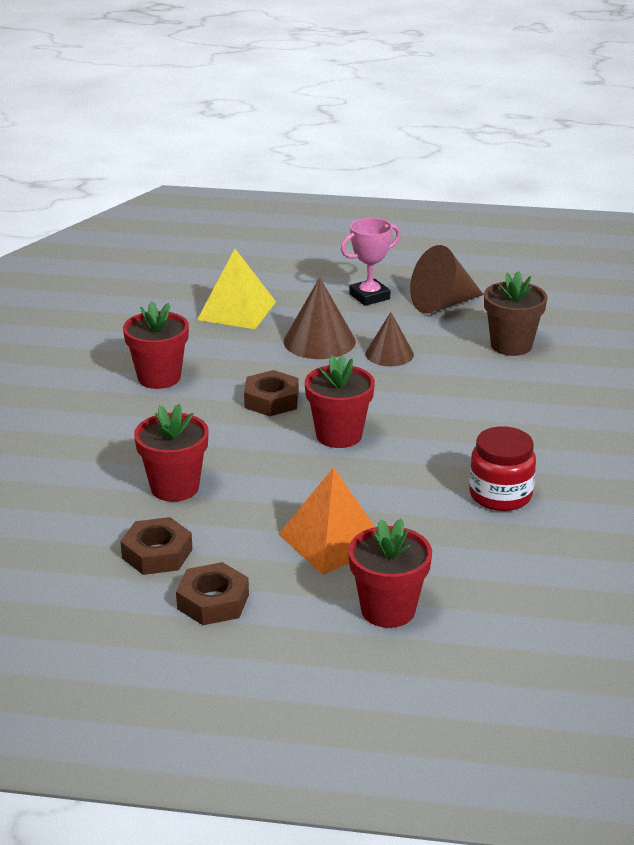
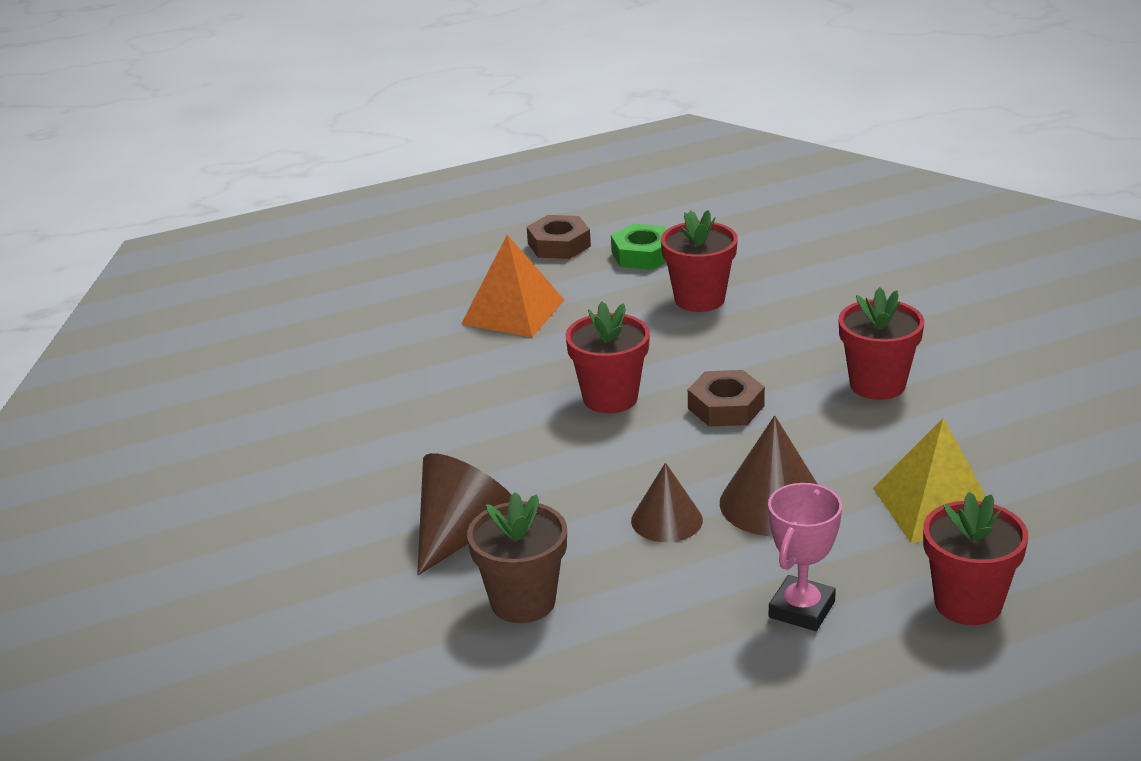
camera: 150 degrees right, 0 degrees up
(157, 554) = (642, 255): brown nut -> green nut
(388, 610) = (419, 285): red flower pot -> red flower pot (968, 603)
(442, 304) = (685, 641): brown cone -> brown cone (462, 534)
(500, 495) = (393, 401): red jar -> none

